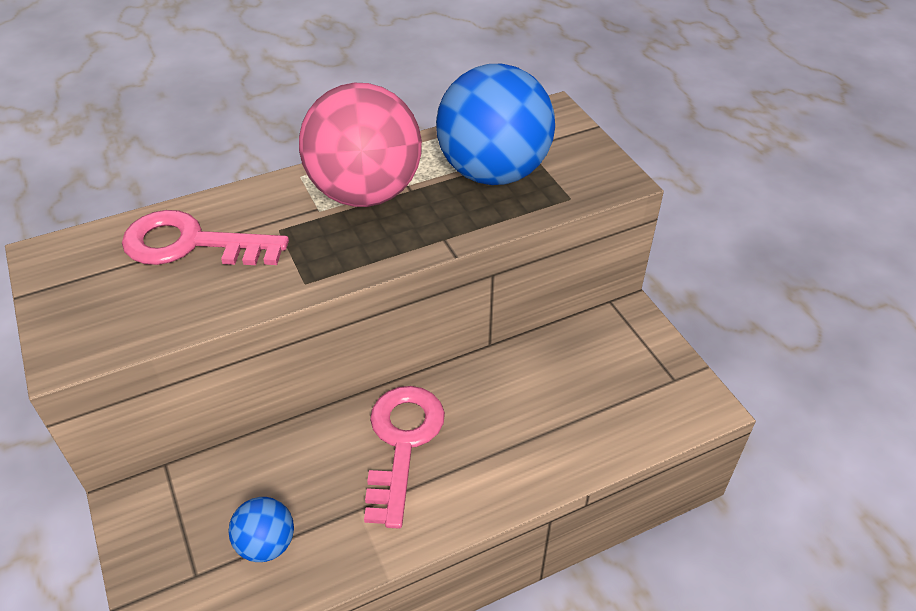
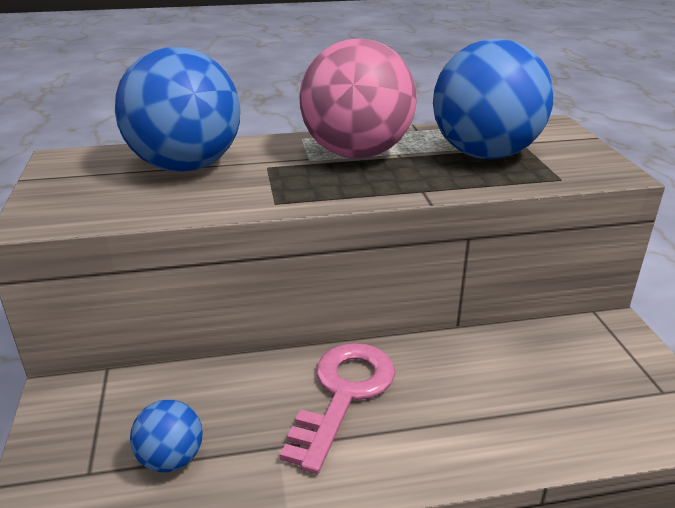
camera: 15 degrees right, 15 degrees down
(192, 244) = (186, 166): pink key -> blue ball

